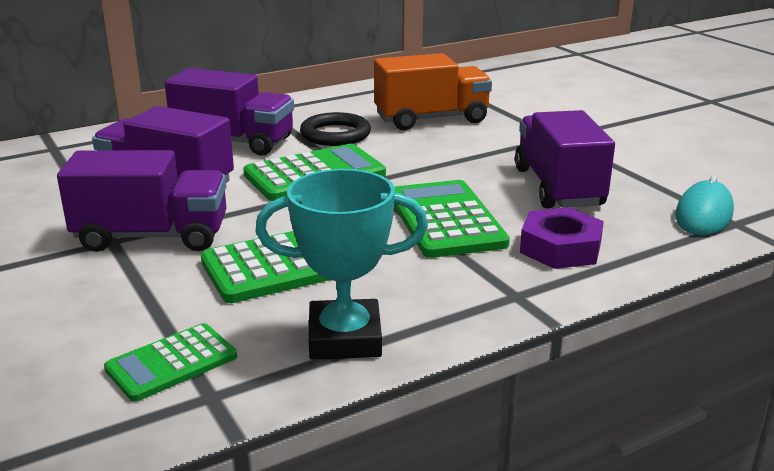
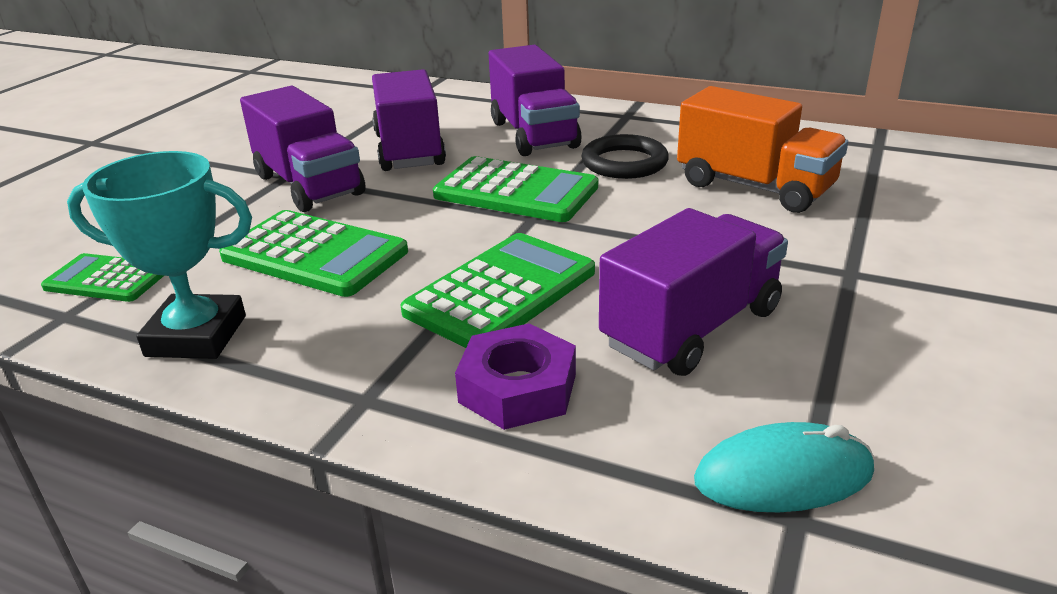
camera: 55 degrees right, 5 degrees up
(345, 338) = (196, 336): turquoise trophy -> turquoise trophy turned 45 degrees counterclockwise

